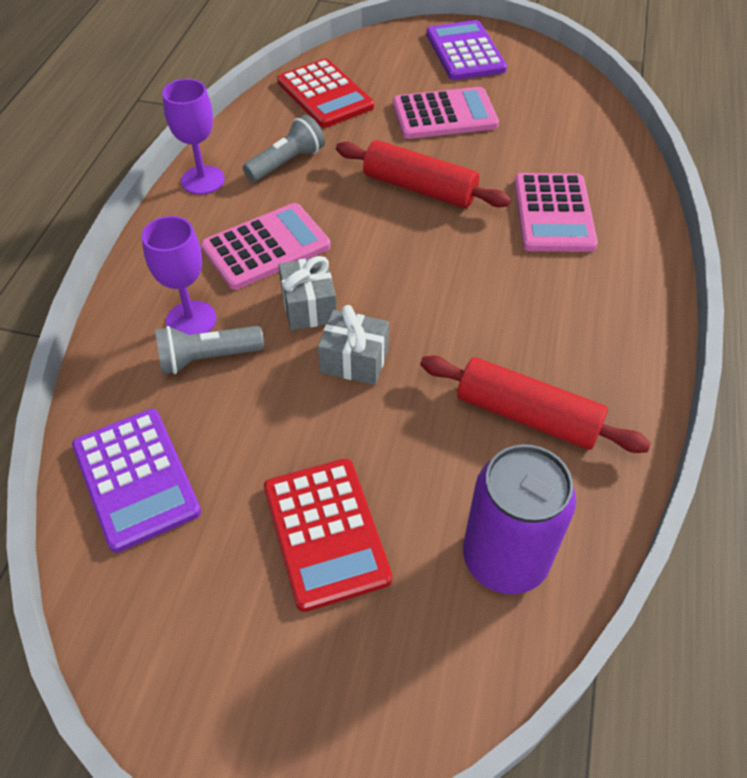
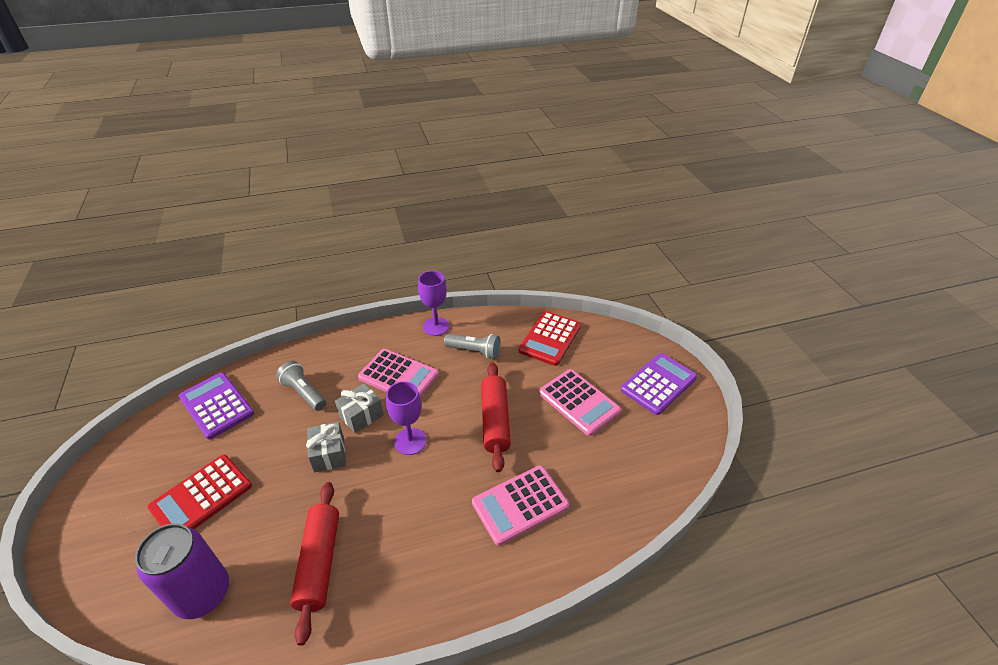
camera: 60 degrees right, 10 degrees down
(136, 479) = (216, 405): purple calculator -> purple calculator turned 105 degrees clockwise
(191, 320) = (328, 373): purple goblet -> purple goblet (410, 441)

